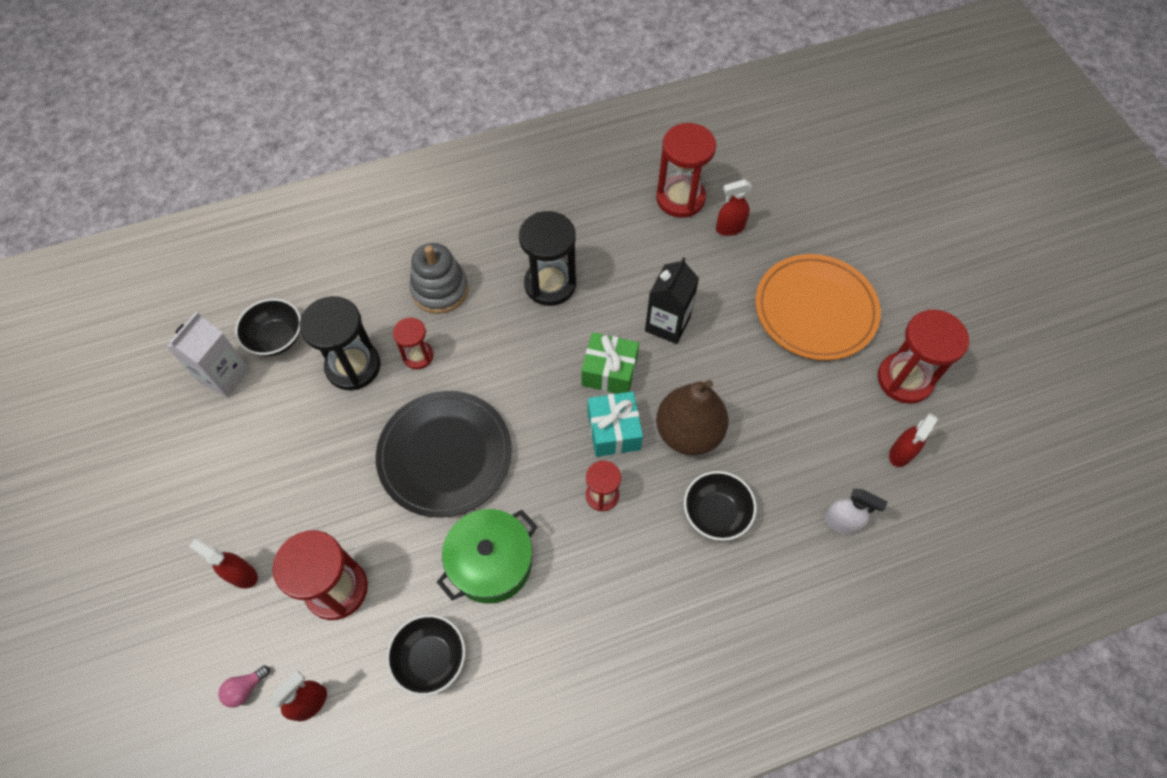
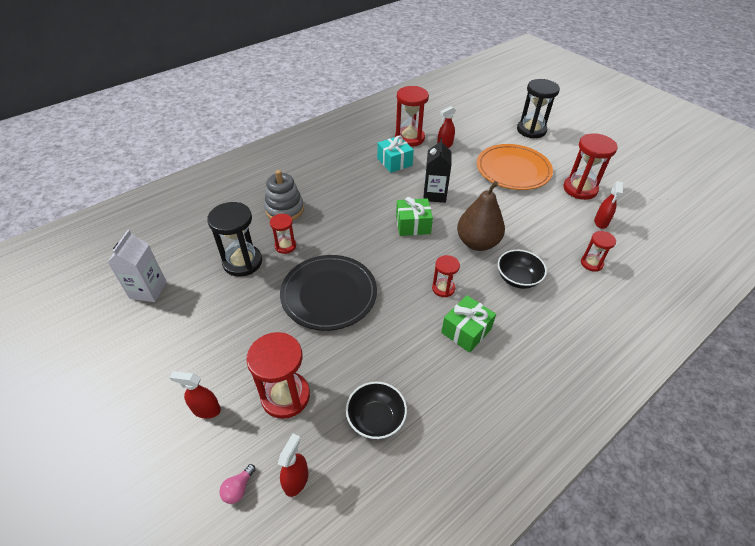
camera: 20 degrees left, 15 degrees down
(276, 338) = (180, 260): black bowl -> none
(491, 563) = (390, 347): green pot -> none
(550, 284) = (354, 192): black hourglass -> black hourglass (531, 130)
(601, 573) = (466, 331): none -> green gift
(613, 431) = (432, 253): turquoise gift -> turquoise gift (394, 162)
(841, 523) = (591, 263): white spray bottle -> red hourglass

